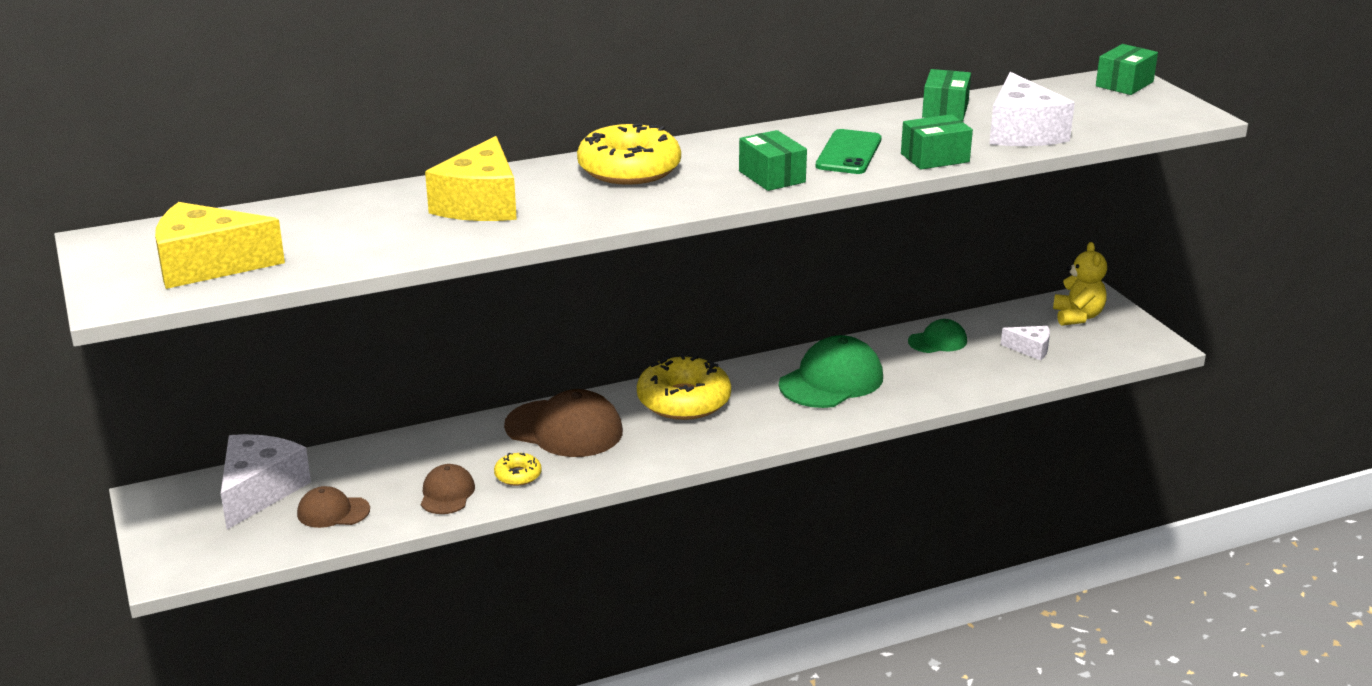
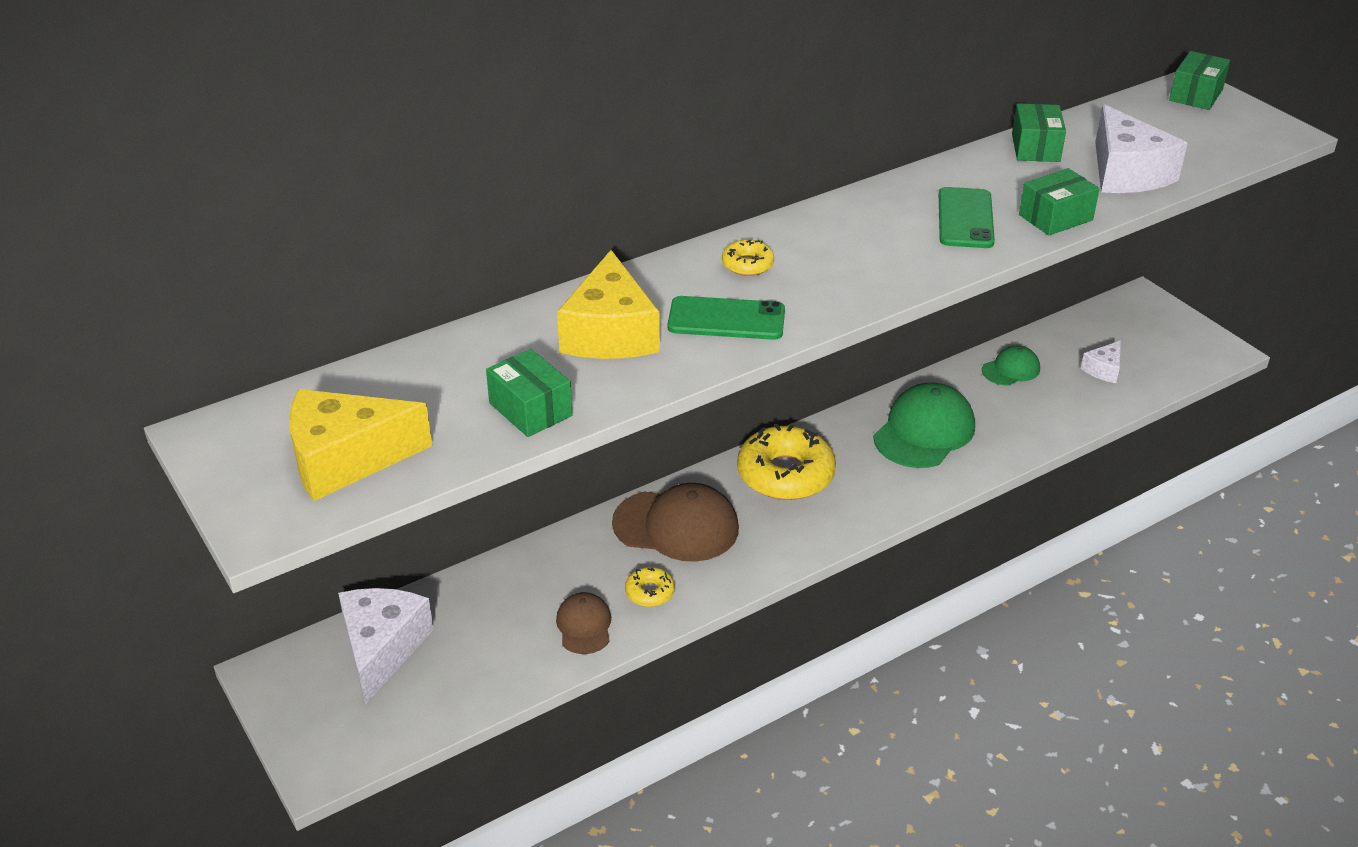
camera: 10 degrees left, 10 degrees up
(333, 512) = (471, 665): brown cap -> none
(588, 203) = (726, 319): none -> green phone
(629, 169) = (747, 264): yellow donut -> yellow donut, size x0.47
(772, 176) = (902, 261): green box -> green box (530, 409)
(1030, 349) = (1103, 369): white cheese -> white cheese turned 120 degrees clockwise
(1077, 317) = (1134, 324): yellow teddy bear -> none

